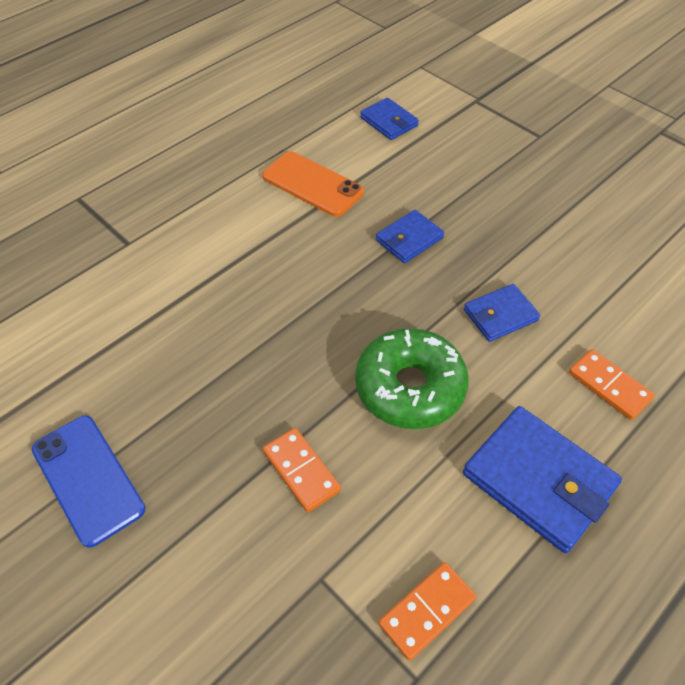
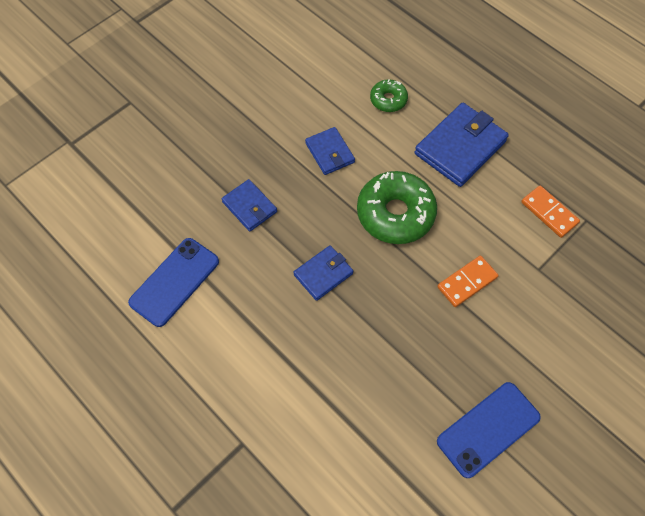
camera: 90 degrees left, 10 degrees up
(312, 184) = (174, 282): orange phone -> blue phone
(389, 122) = (91, 216): blue wallet -> blue wallet (323, 274)
(609, 386) = (388, 100): orange domino -> green donut

